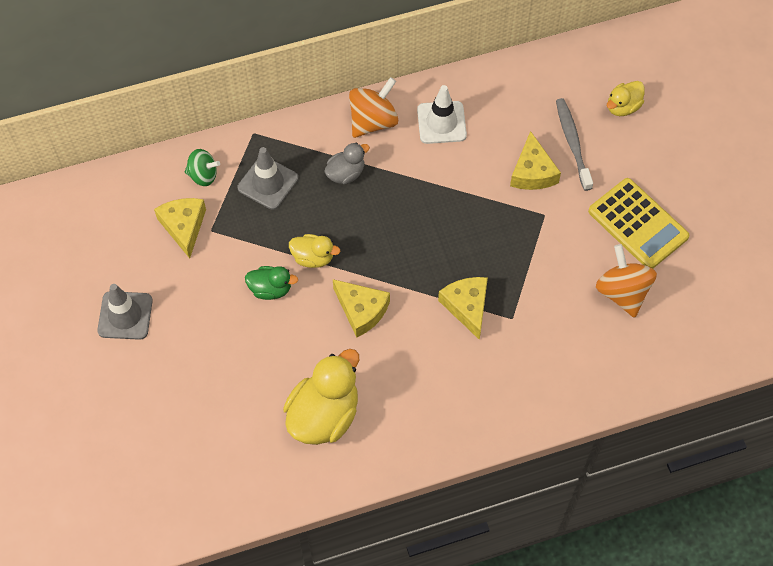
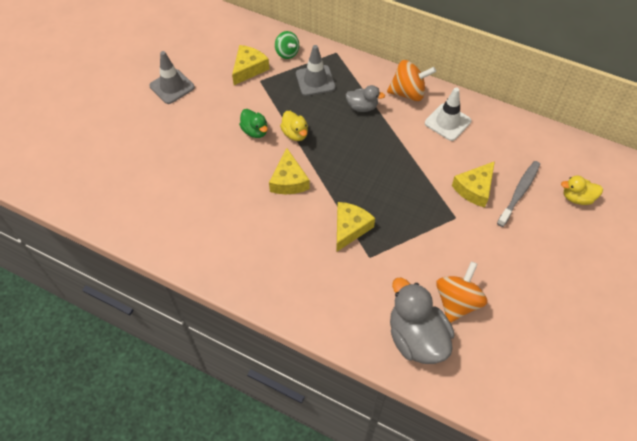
camera: 45 degrees right, 5 degrees down
(324, 415) = (205, 216): yellow duck -> none
(622, 353) = (416, 337): none -> grey duck
(638, 224) = (512, 271): yellow calculator -> none

